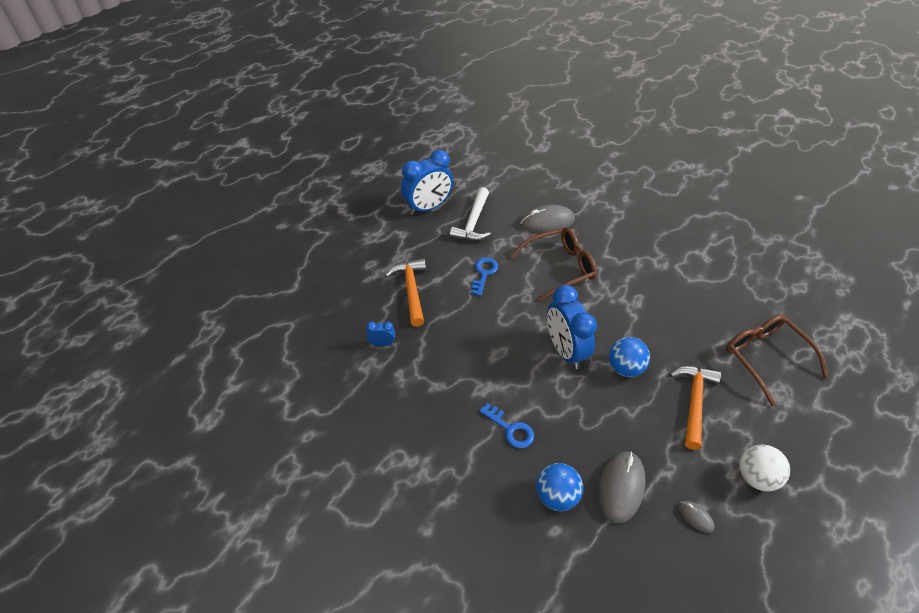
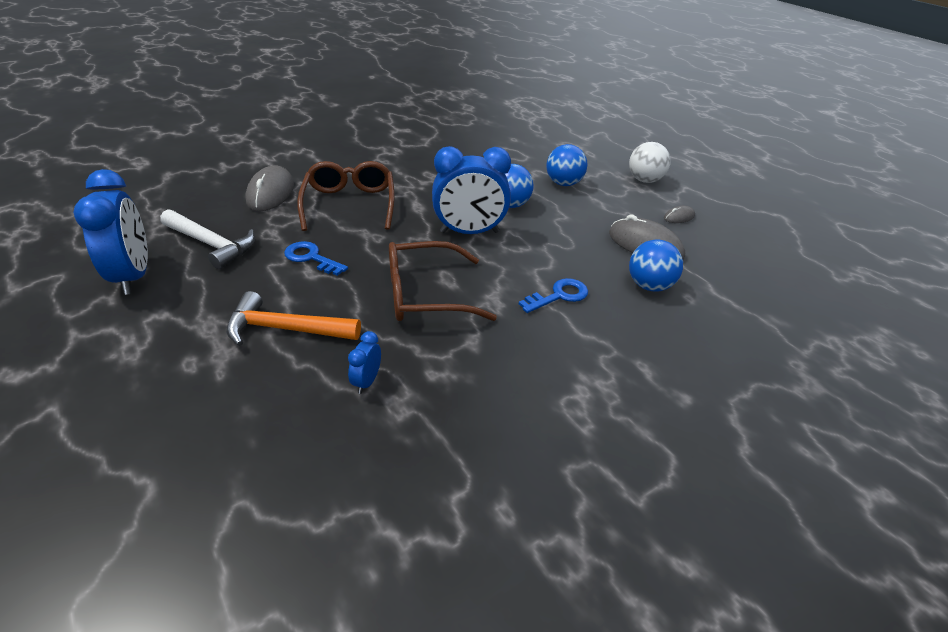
camera: 75 degrees left, 10 degrees down
(693, 402) = (564, 183): orange hammer -> blue ball
(765, 358) = (531, 141): brown glasses -> brown glasses (425, 295)

